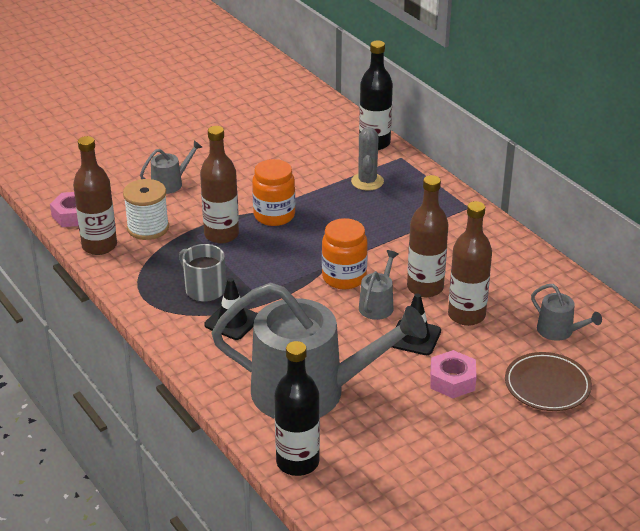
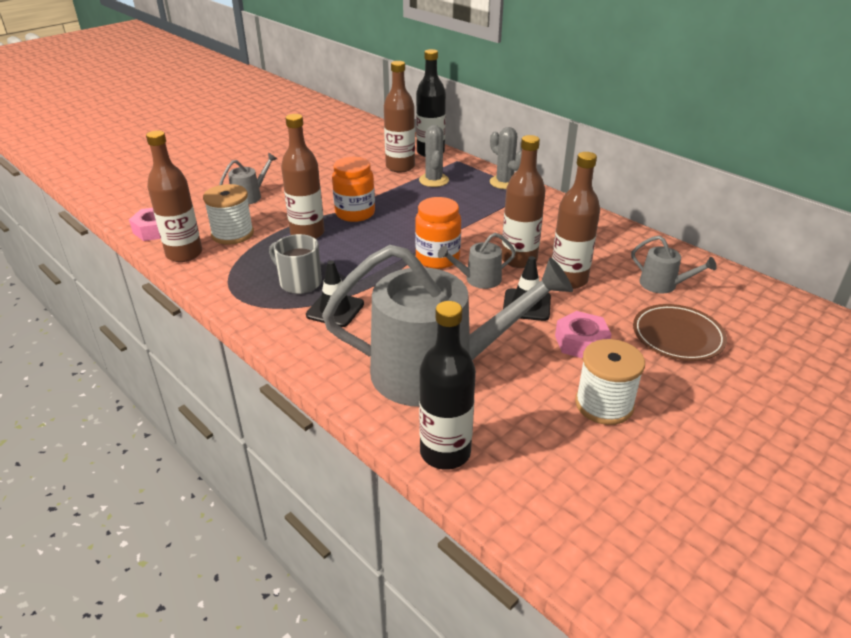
camera: 10 degrees left, 0 degrees up
(336, 160) = (400, 167): none -> brown bottle
(377, 305) = (478, 279): grey watering can -> grey watering can turned 120 degrees counterclockwise
(443, 192) = (504, 182): none -> grey cactus
(449, 440) = (604, 404): none -> white spool

